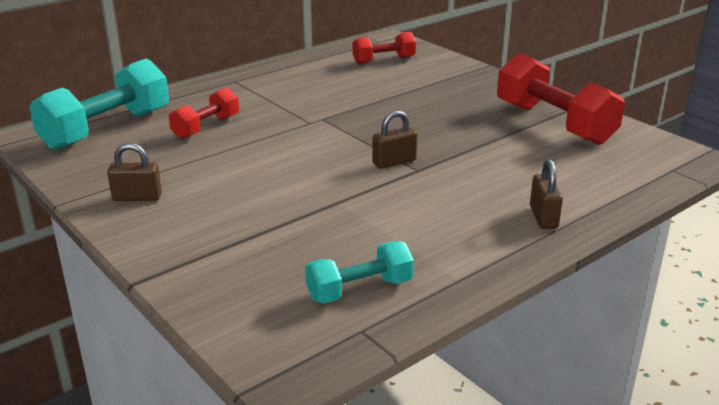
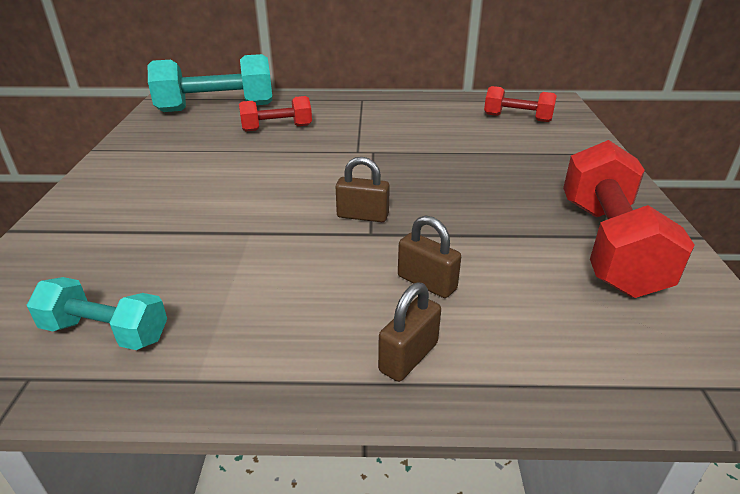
camera: 40 degrees right, 5 degrees up
(137, 197) = (138, 164): brown padlock -> brown padlock (426, 283)

